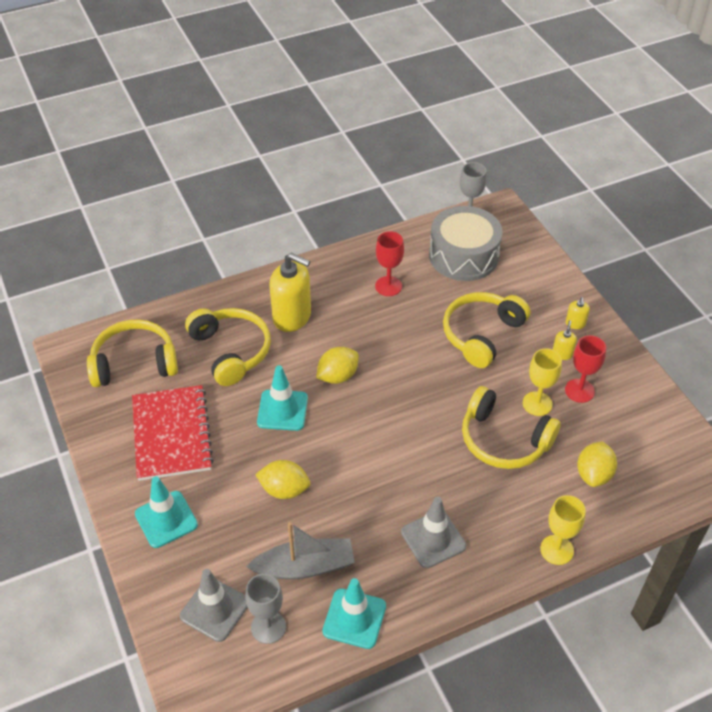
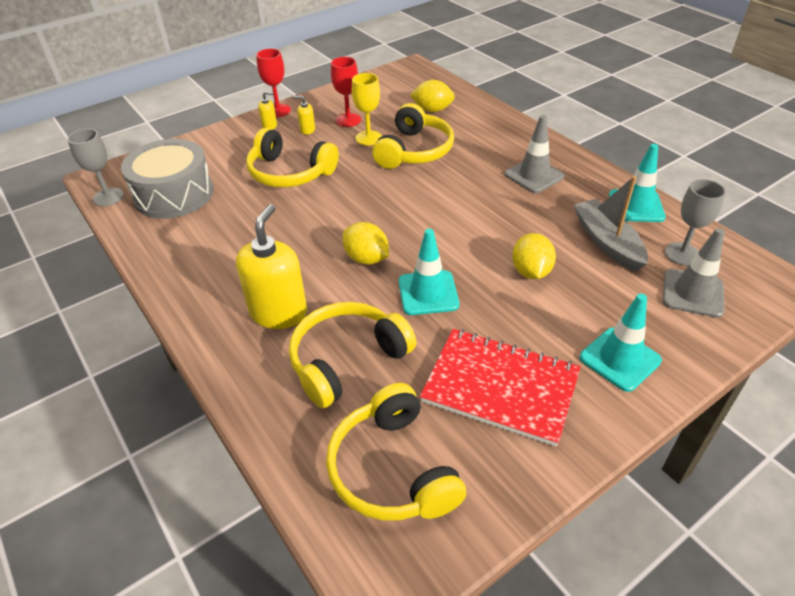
camera: 100 degrees left, 5 degrees down
(172, 434) = (500, 387): red notebook -> red notebook turned 45 degrees clockwise
(388, 286) = (222, 241): red goblet -> red goblet (278, 110)
(557, 550) = (510, 120): yellow goblet -> none

